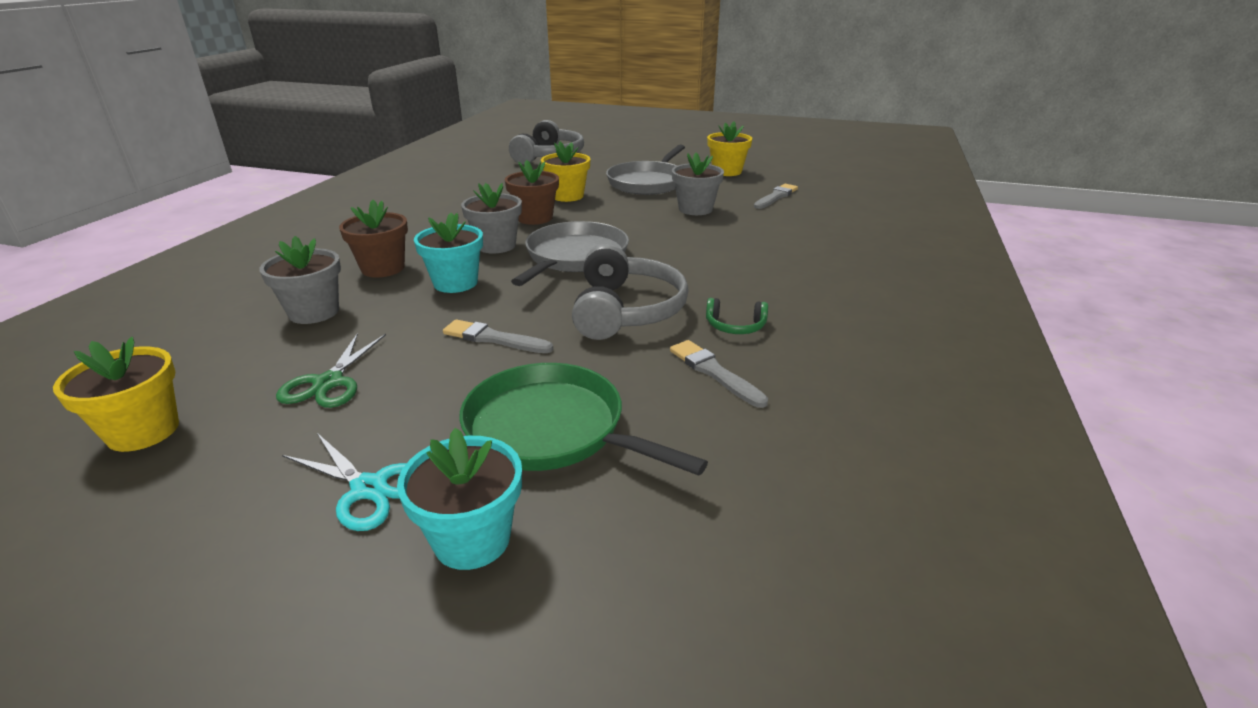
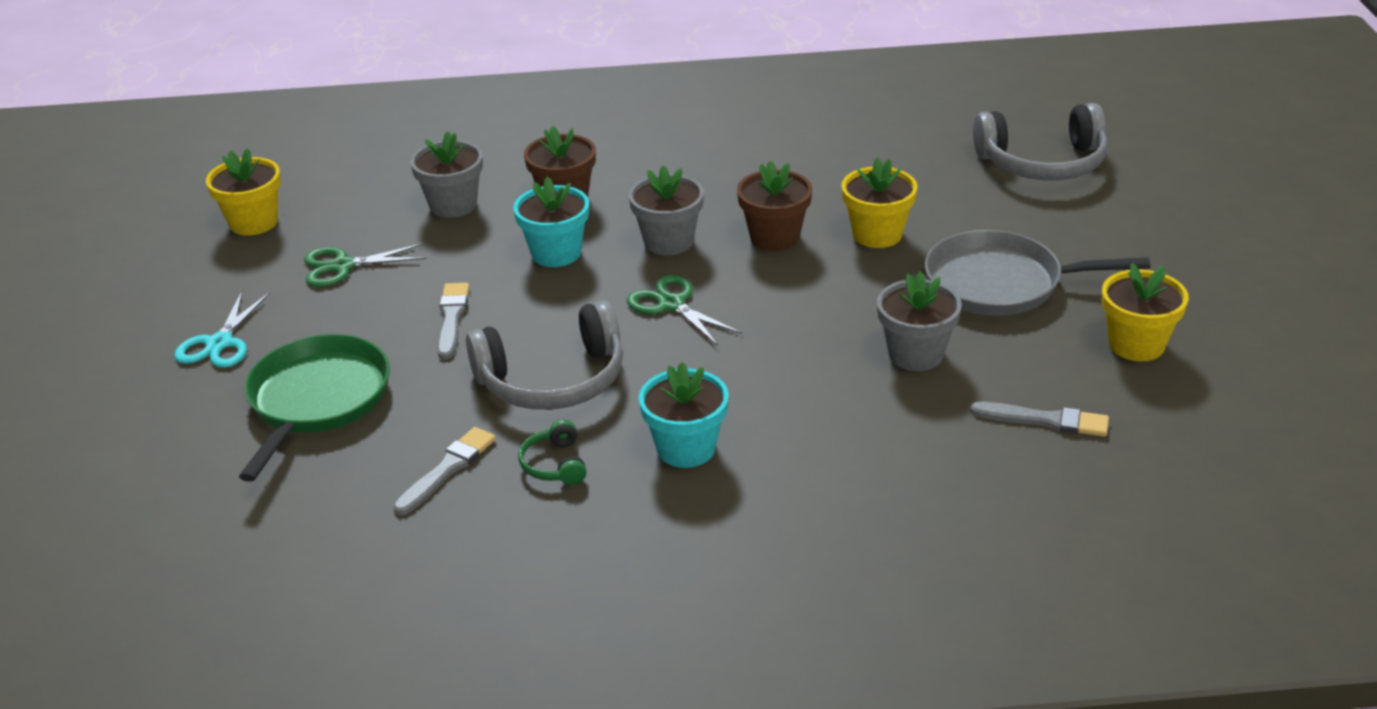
camera: 70 degrees right, 5 degrees up
(472, 539) = (180, 407): turquoise flower pot -> turquoise flower pot (686, 448)
(574, 257) = (672, 304): grey pan -> green scissors

